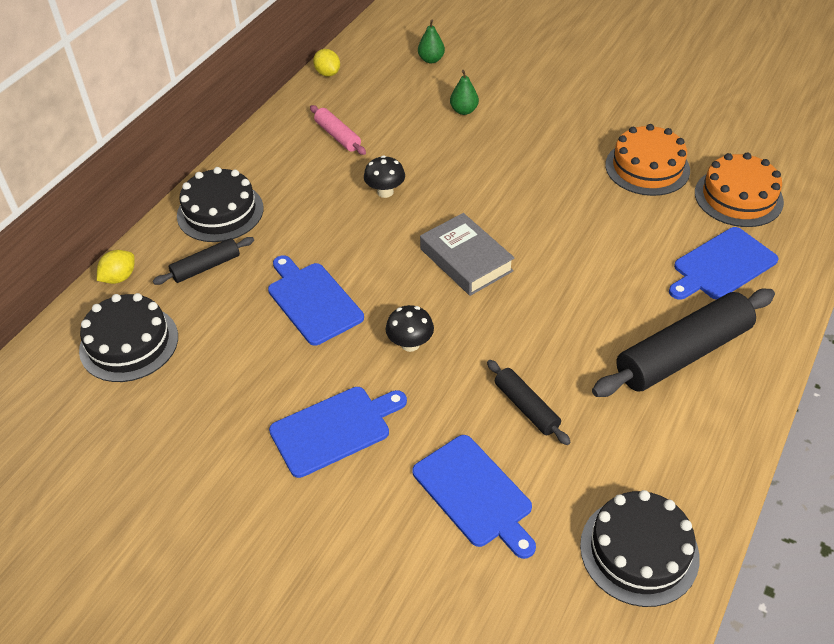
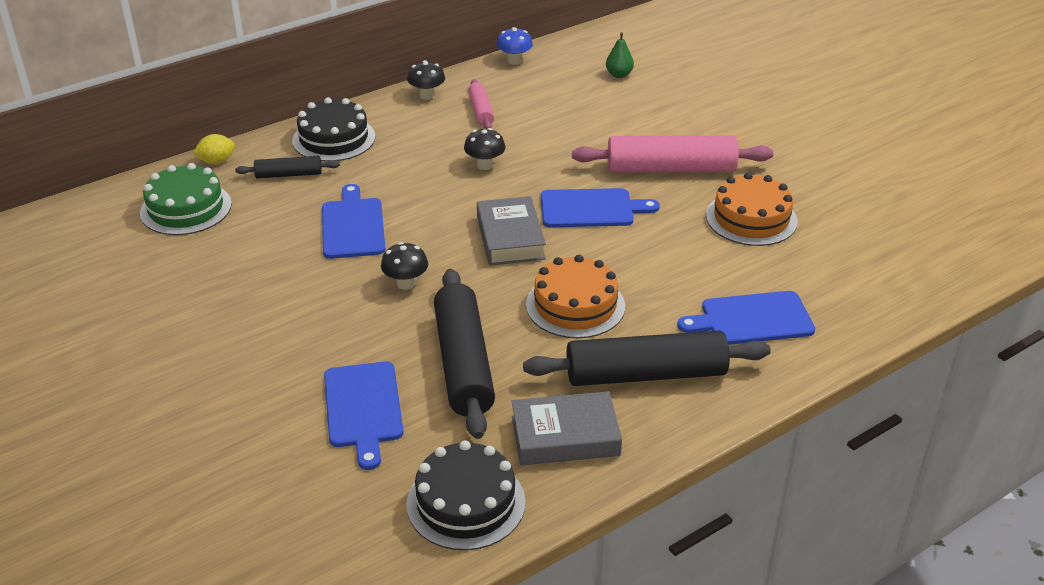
camera: 25 degrees right, 10 degrees down
(129, 343) = (186, 208): black cake -> green cake
(274, 135) = (427, 95): none -> black mushroom
(327, 73) = (514, 61): yellow lemon -> blue mushroom
(334, 429) = (290, 321): blue cutting board -> blue cutting board (591, 208)
(464, 110) = (613, 123): green pear -> none
(526, 407) = (464, 363): black rolling pin -> black rolling pin, size x1.95
(547, 141) = (670, 169): none -> pink rolling pin
(667, 444) = (565, 436): none -> grey book
(738, 197) = (823, 270): orange cake -> orange cake (575, 305)

